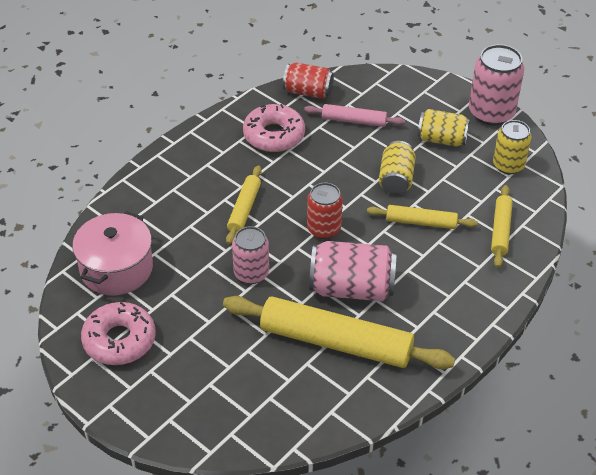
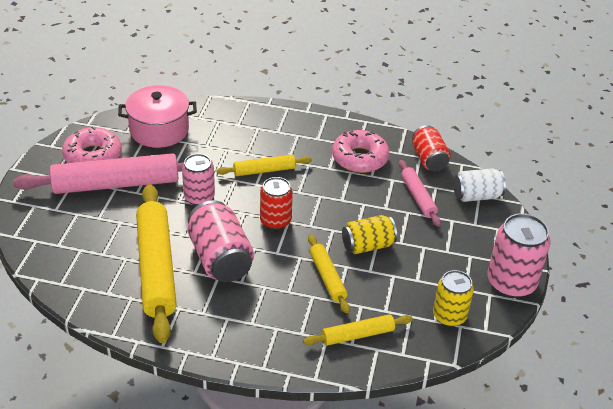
camera: 60 degrees right, 5 degrees down
(183, 334) = (116, 184): none -> pink rolling pin
(376, 85) = (476, 196): none -> white can
(441, 139) = (444, 259): yellow can -> none

